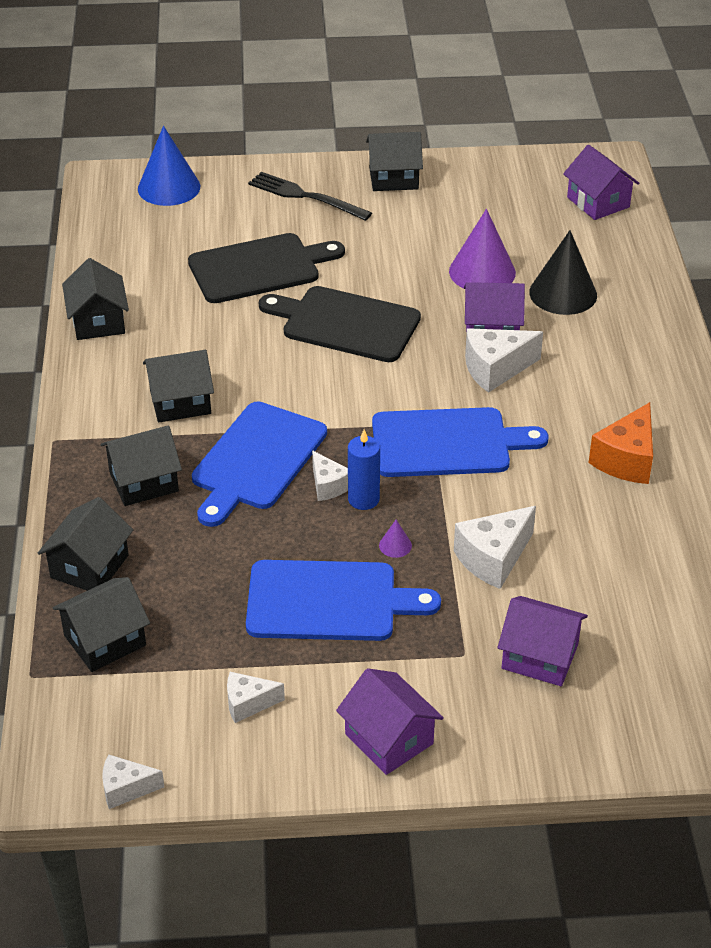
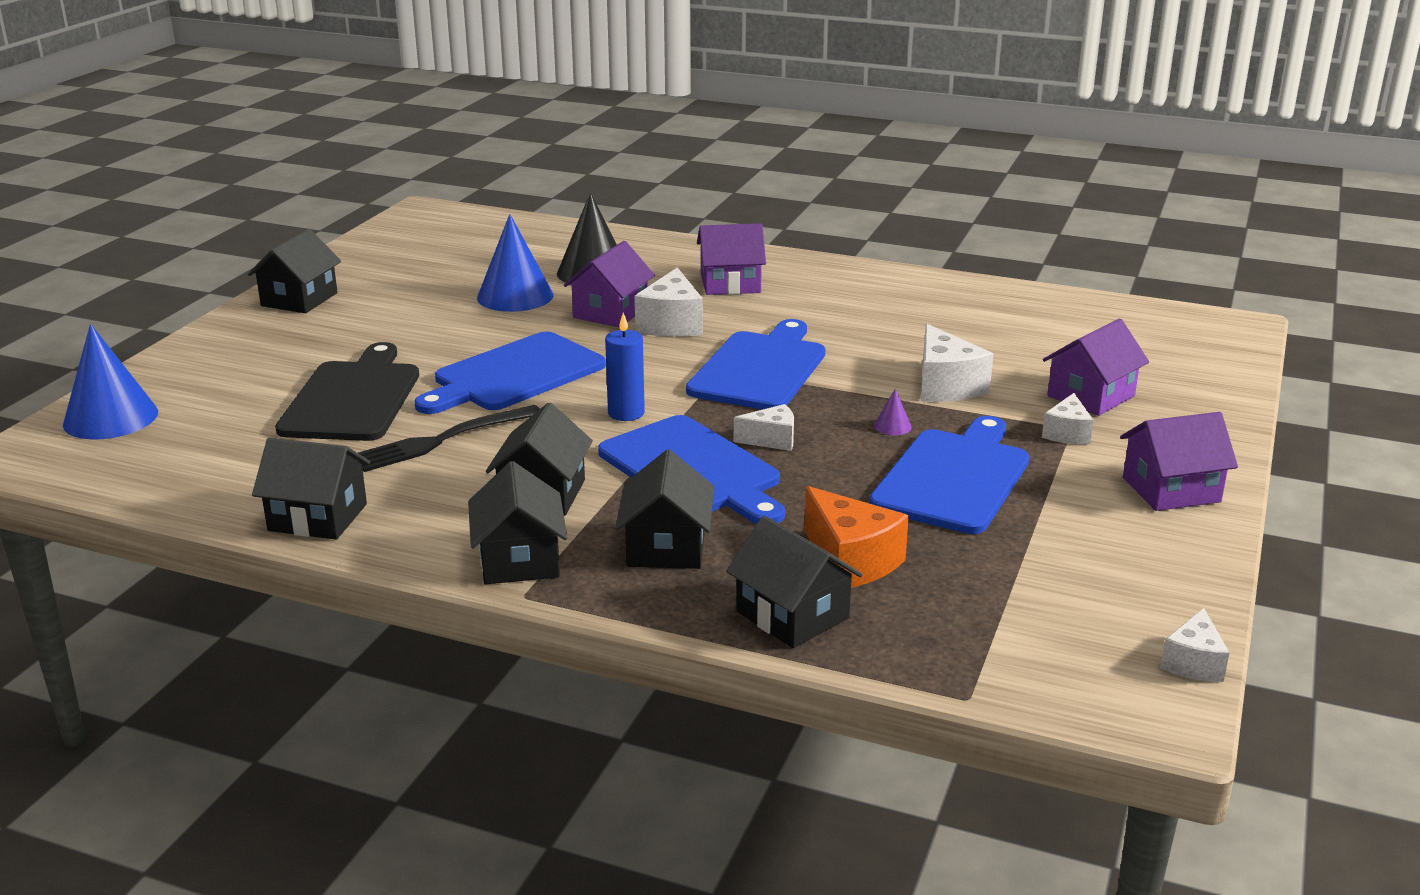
camera: 65 degrees left, 15 degrees down
(105, 640) = (934, 629): black house -> black house (519, 560)
(248, 703) = (1087, 556): white cheese -> white cheese (1067, 433)
(305, 196) = (258, 347): black fork -> black fork (441, 440)
(345, 324) = (514, 375): black cutting board -> blue cutting board
(363, 499) = (809, 427): blue candle -> blue candle (626, 413)
(482, 272) = (515, 296): purple cone -> blue cone
(598, 202) = (477, 229): purple house -> purple house (730, 284)
(626, 460) = (854, 303): orange cheese -> orange cheese (851, 561)

